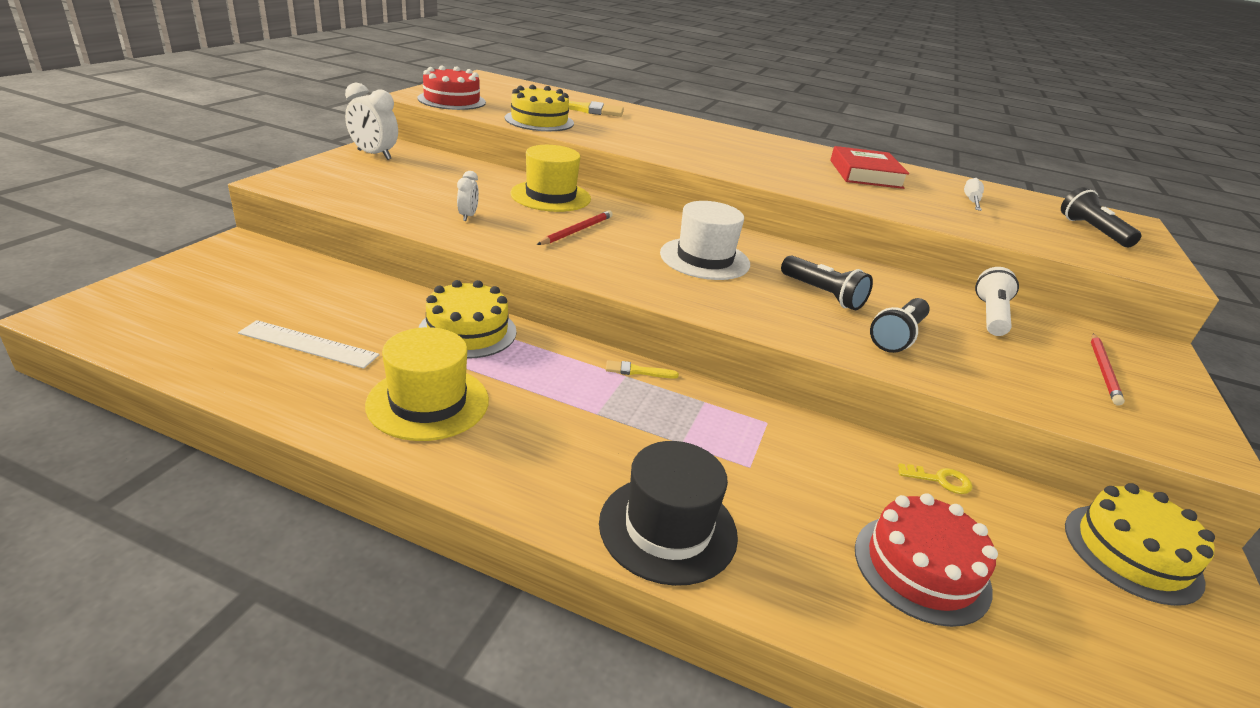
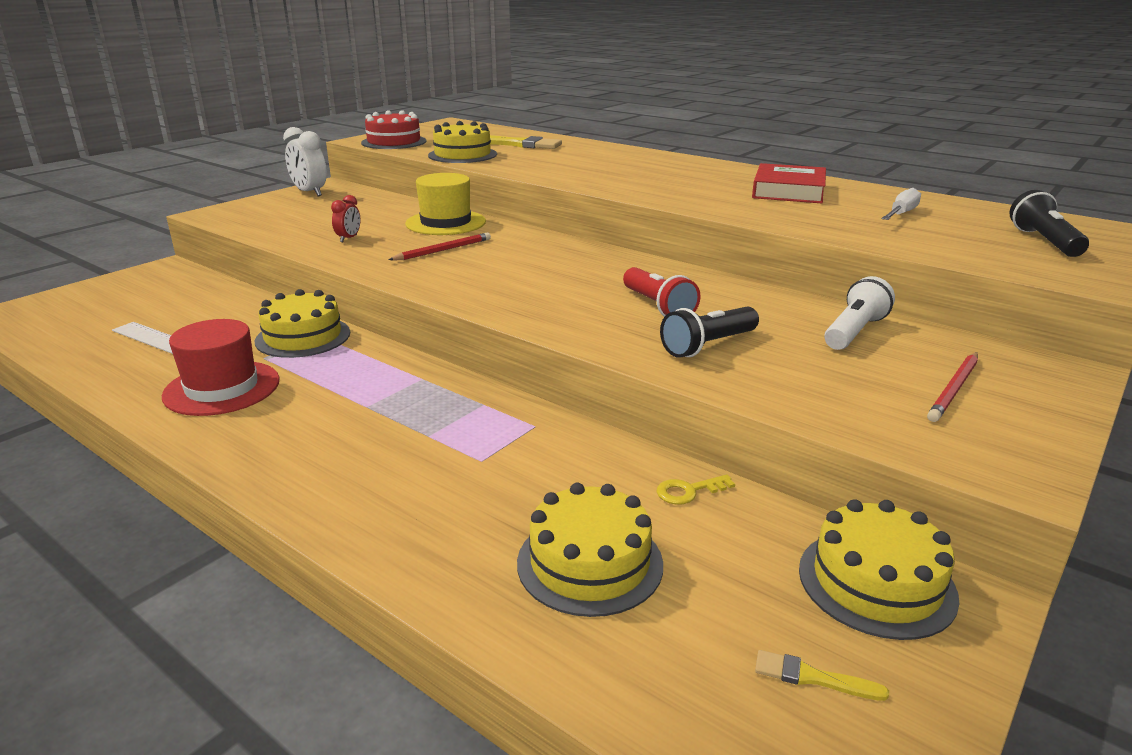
camera: 20 degrees right, 5 degrees down
(428, 402) = (222, 388): yellow hat -> red hat
(468, 216) = (349, 238): white clock -> red clock
(637, 371) = (437, 375): yellow brush -> yellow brush (812, 677)
(668, 528) = (352, 500): black hat -> none
(704, 259) = (554, 274): white hat -> none
(823, 294) = (658, 306): black flashlight -> red flashlight
(921, 568) = (589, 563): red cake -> yellow cake
(940, 480) = (688, 491): yellow key -> yellow key turned 135 degrees clockwise

